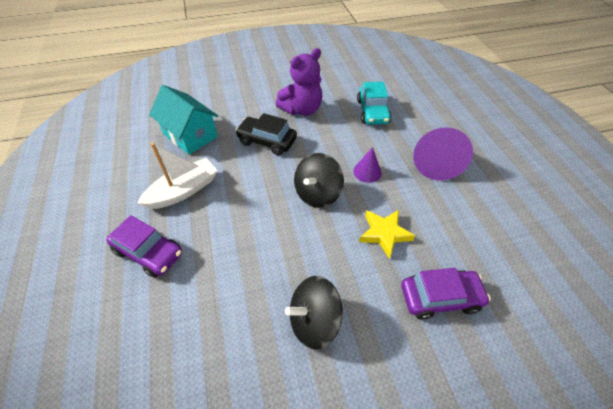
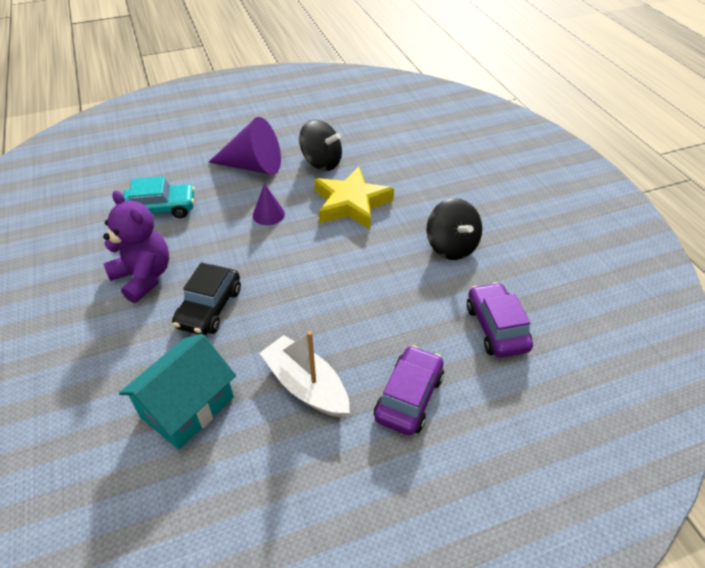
camera: 95 degrees left, 5 degrees down
(317, 194) = (303, 252): black spinning top -> black spinning top (321, 162)
(384, 234) = (351, 203): yellow star -> yellow star, size x1.54
(440, 298) = (410, 175): purple car -> purple car (496, 328)

